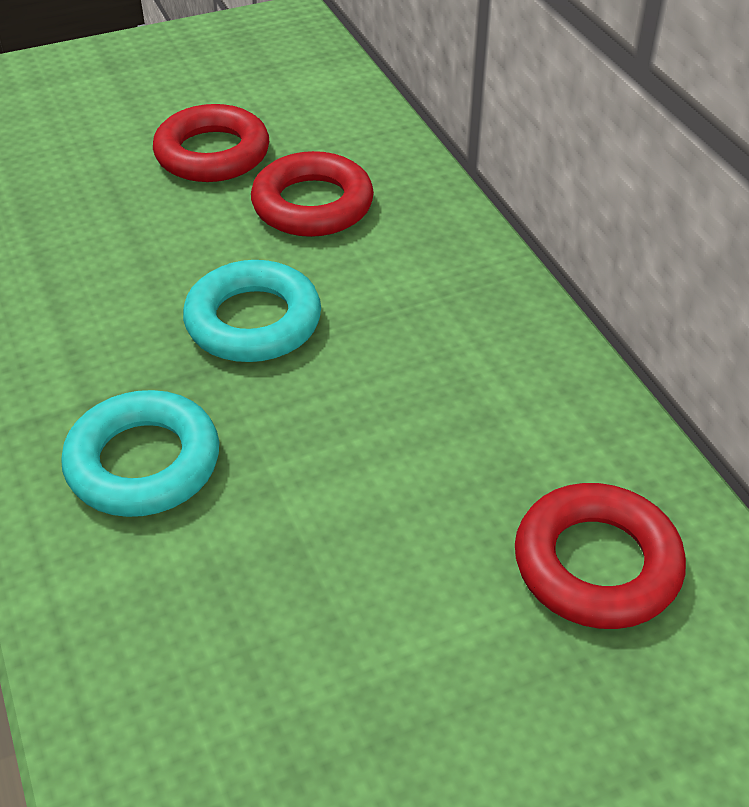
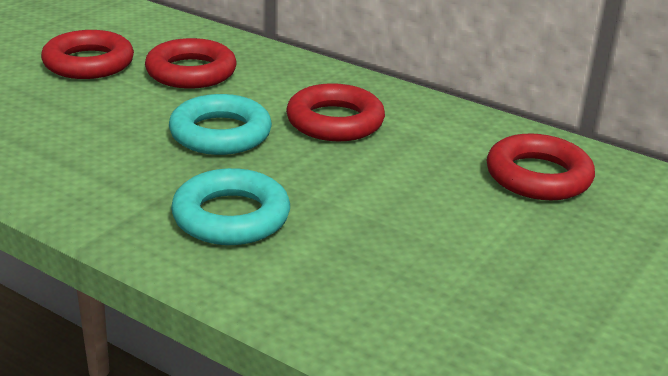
camera: 35 degrees left, 15 degrees down
(409, 351) = (335, 122): none -> red ring

